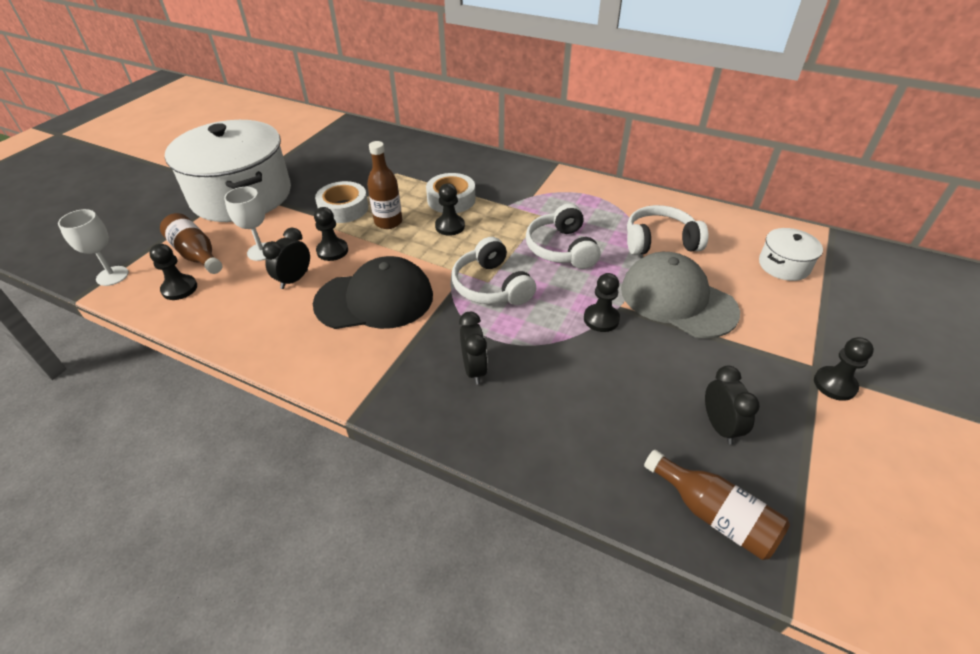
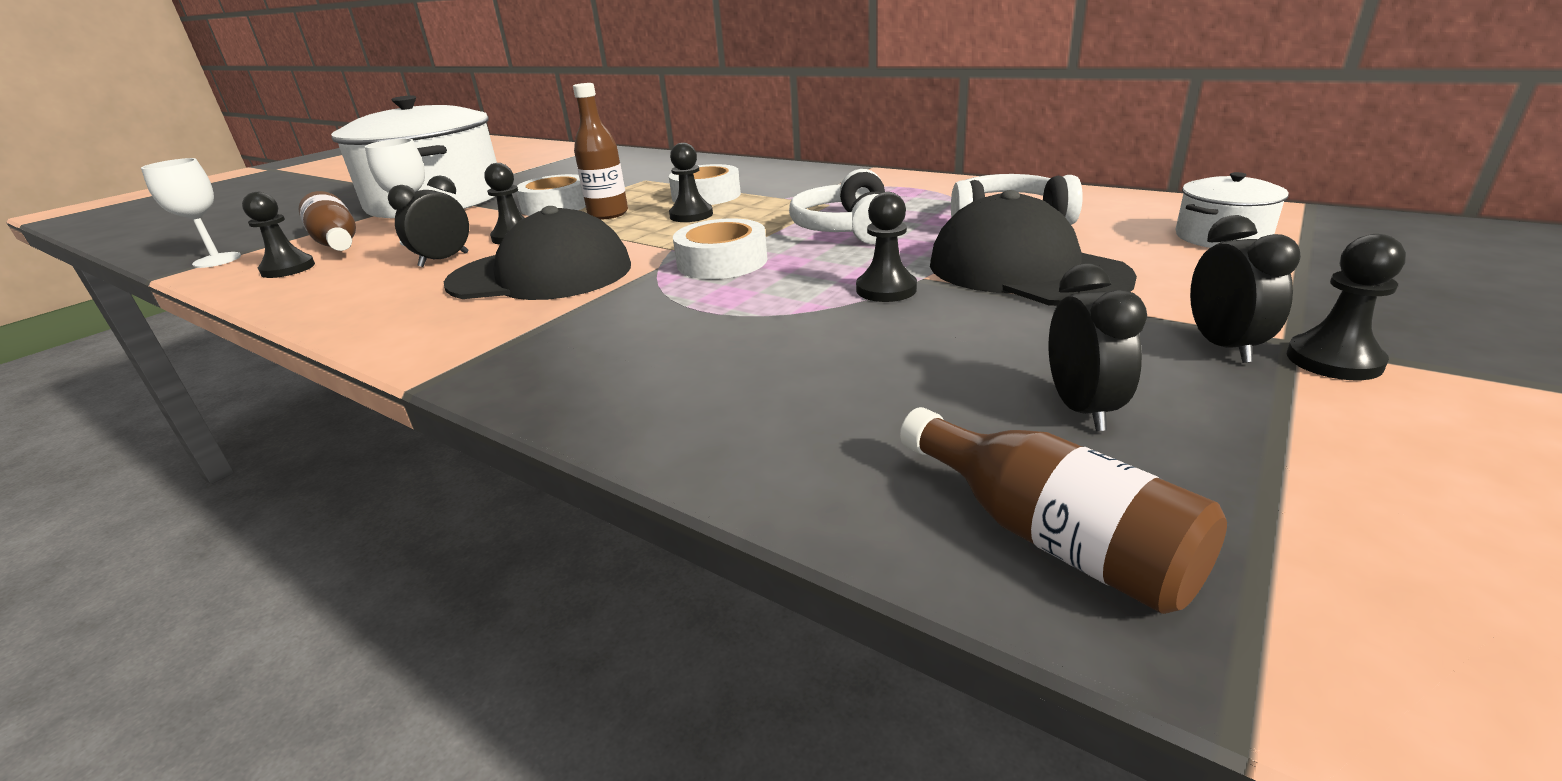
camera: 10 degrees right, 15 degrees down
(474, 369) = (648, 339): black clock -> black clock (1223, 346)
(491, 286) = (722, 262): white headphones -> white tape
(677, 299) = (1025, 270): grey cap -> black cap

